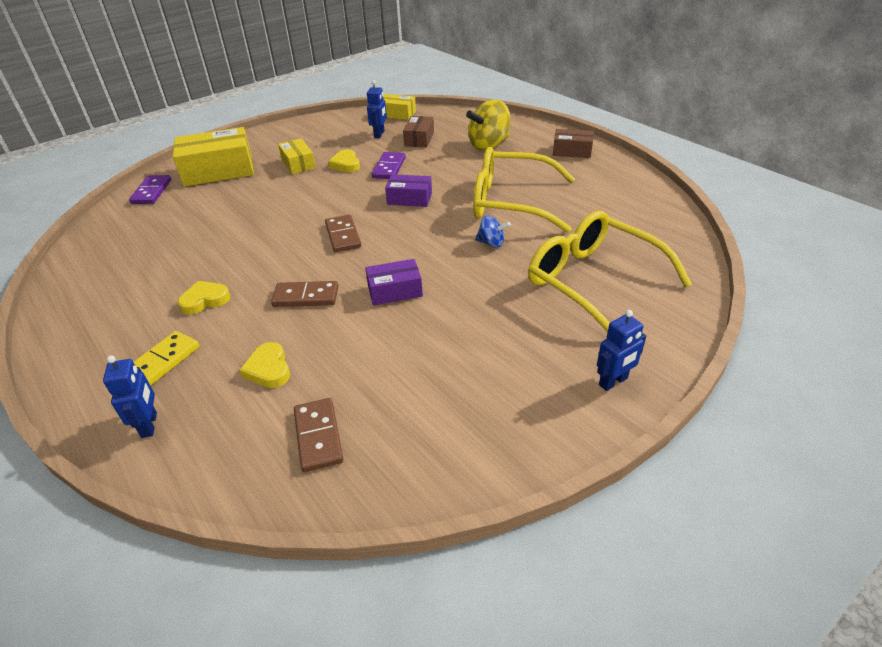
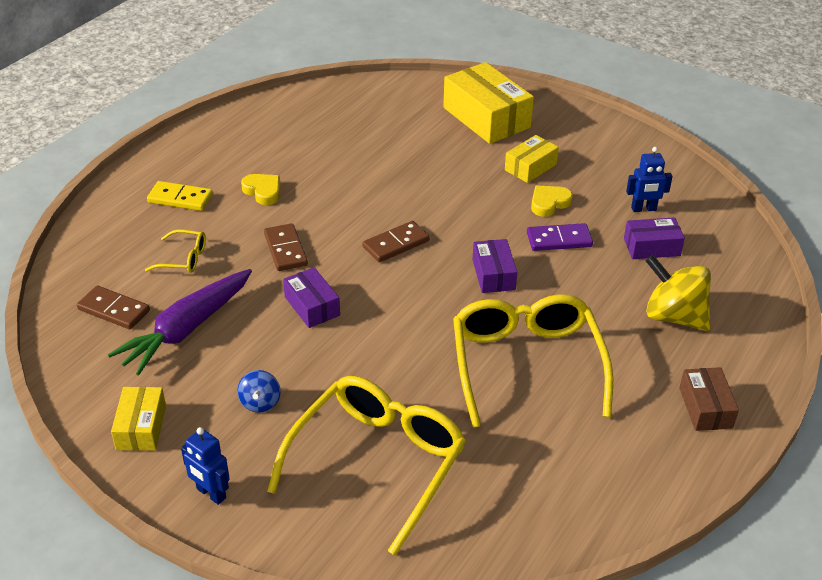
camera: 70 degrees right, 0 degrees up
(149, 425) = (113, 219): blue robot -> none
(151, 192) = (424, 92): purple domino -> none
(268, 369) = (183, 258): yellow heart -> yellow glasses
(318, 436) = (113, 310): brown domino -> brown domino turned 60 degrees clockwise
(383, 377) = (186, 329): none -> purple carrot
(397, 114) = (715, 209): yellow box -> yellow box (141, 427)
(419, 139) = (651, 247): brown box -> purple box
(491, 243) = (425, 362): blue spinning top -> blue spinning top (260, 403)

